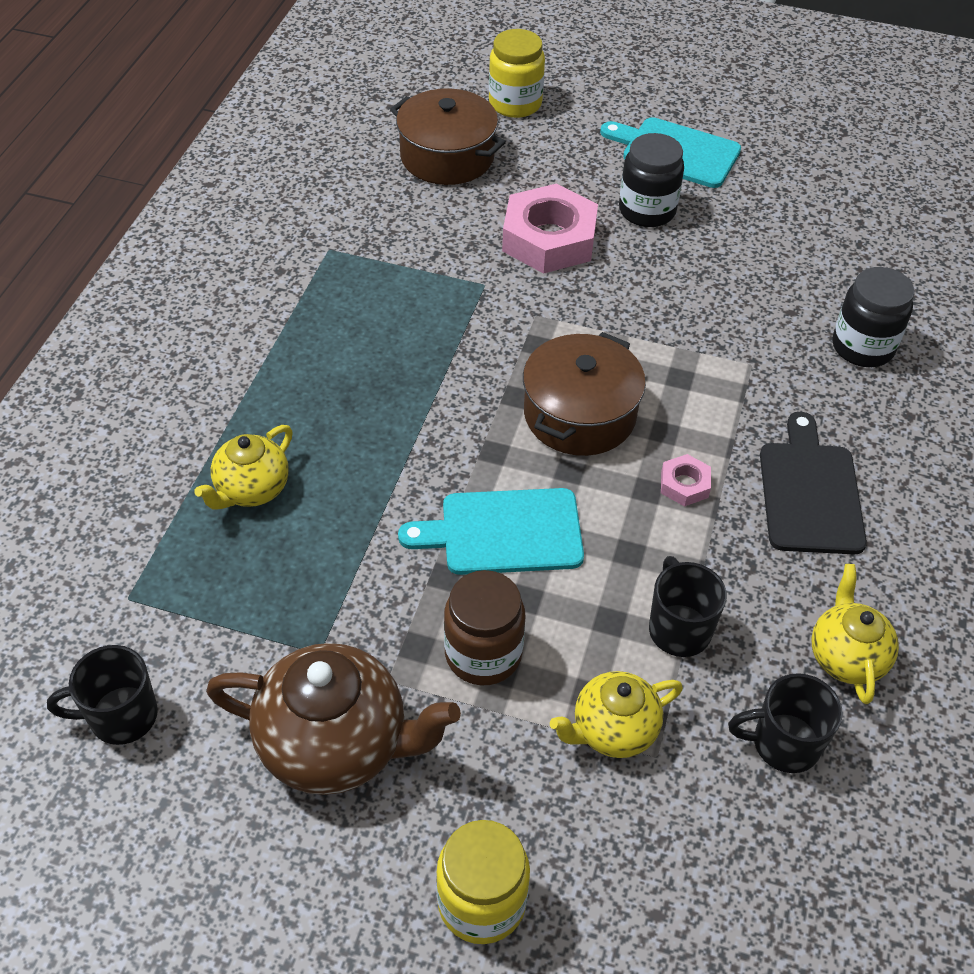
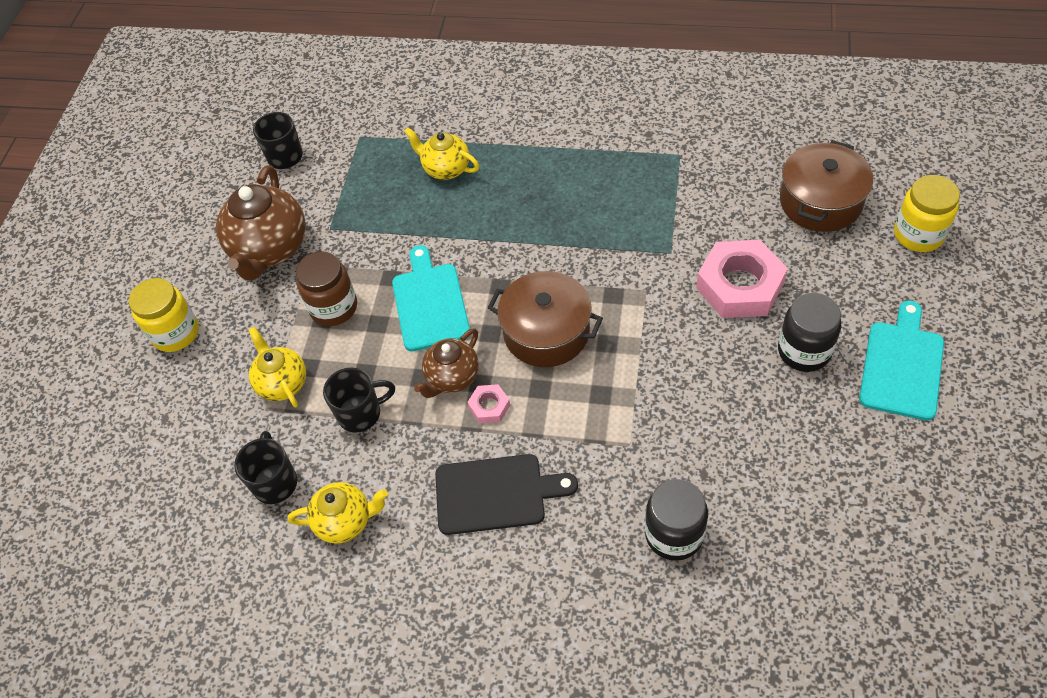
camera: 90 degrees right, 5 degrees up
(634, 519) = (452, 377): none -> brown teapot

